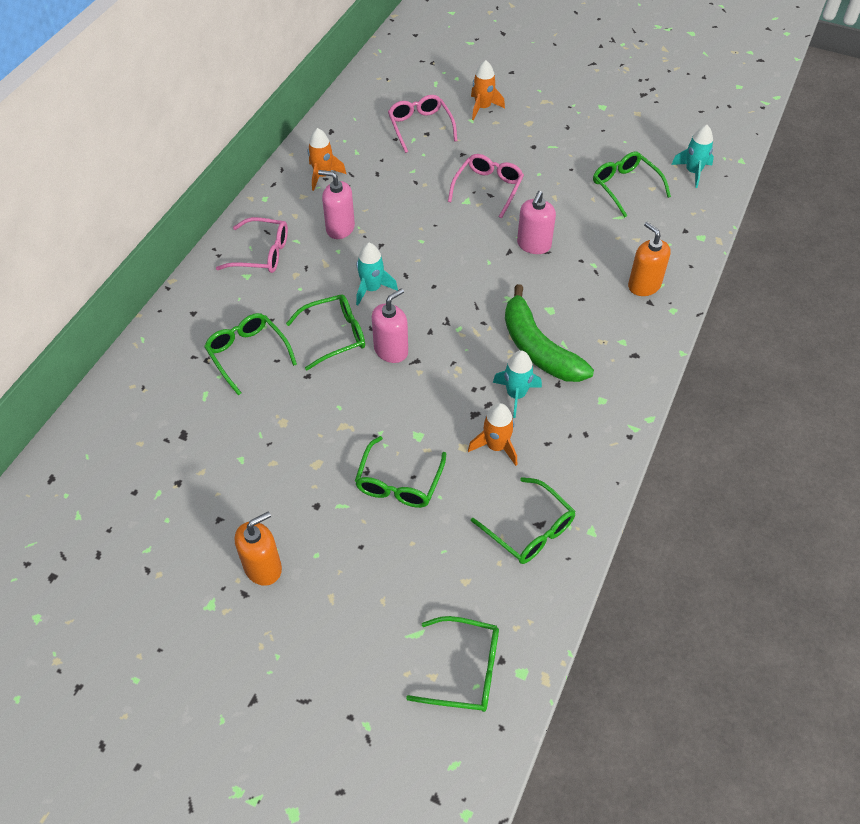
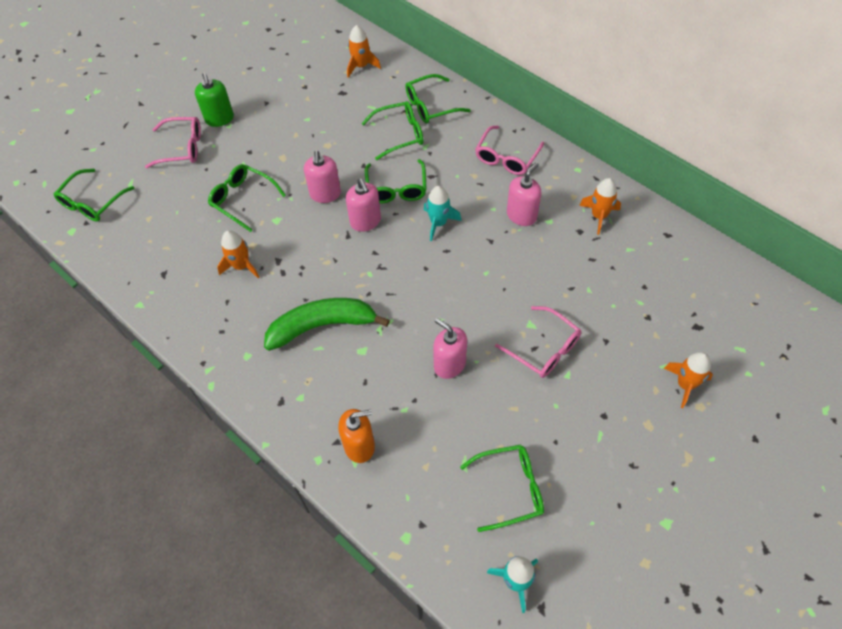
camera: 110 degrees right, 5 degrees up
(127, 428) = (361, 66): none -> orange rocket
(263, 567) = (219, 119): orange soap dispenser -> green soap dispenser
(363, 399) = (325, 194): none -> pink soap dispenser
(420, 127) = (659, 313): pink glasses -> pink glasses (182, 148)
(516, 395) = (282, 294): turquoise rocket -> none
(529, 530) = (163, 266): green glasses -> green glasses (431, 106)

